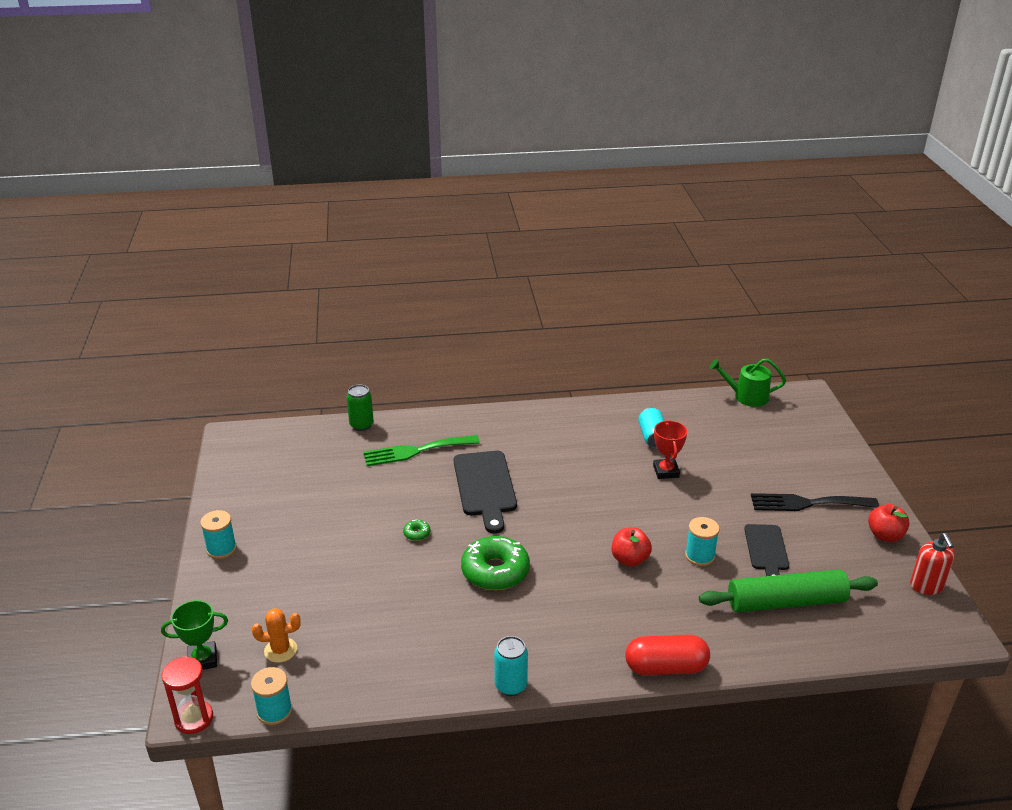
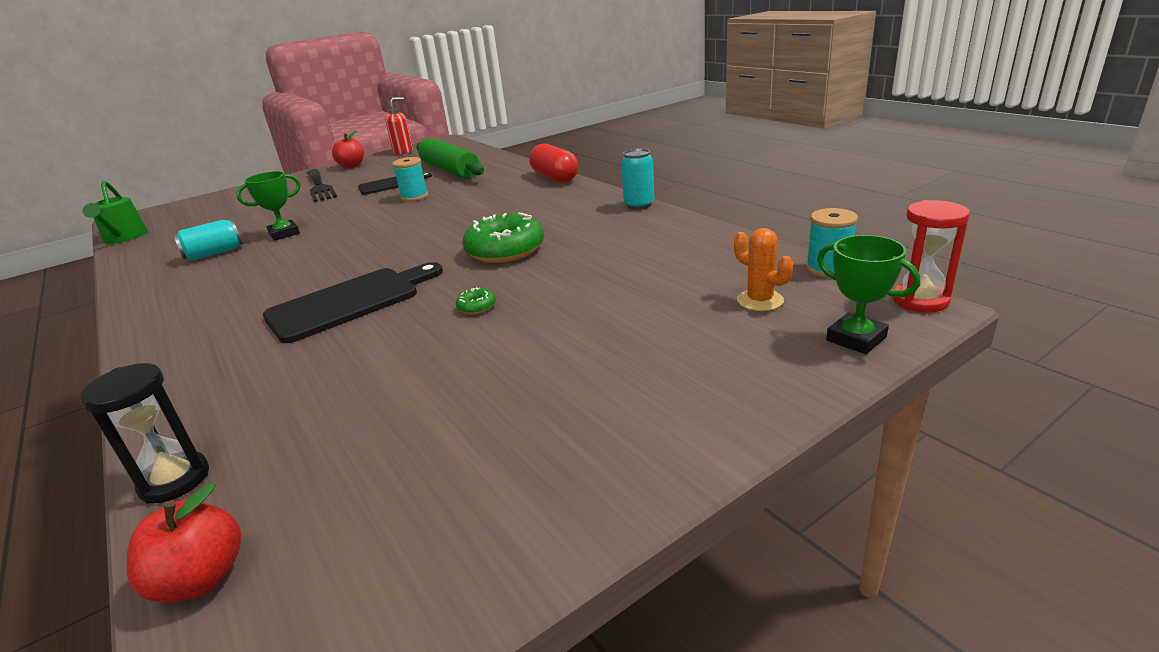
camera: 115 degrees left, 5 degrees down
(221, 549) = (664, 448): turquoise spool -> none
(361, 425) = (174, 480): green can -> black hourglass
(416, 451) = (269, 382): green fork -> none
(630, 559) = (438, 213): red apple -> red apple (201, 579)
(666, 471) = (284, 234): red trophy -> green trophy

